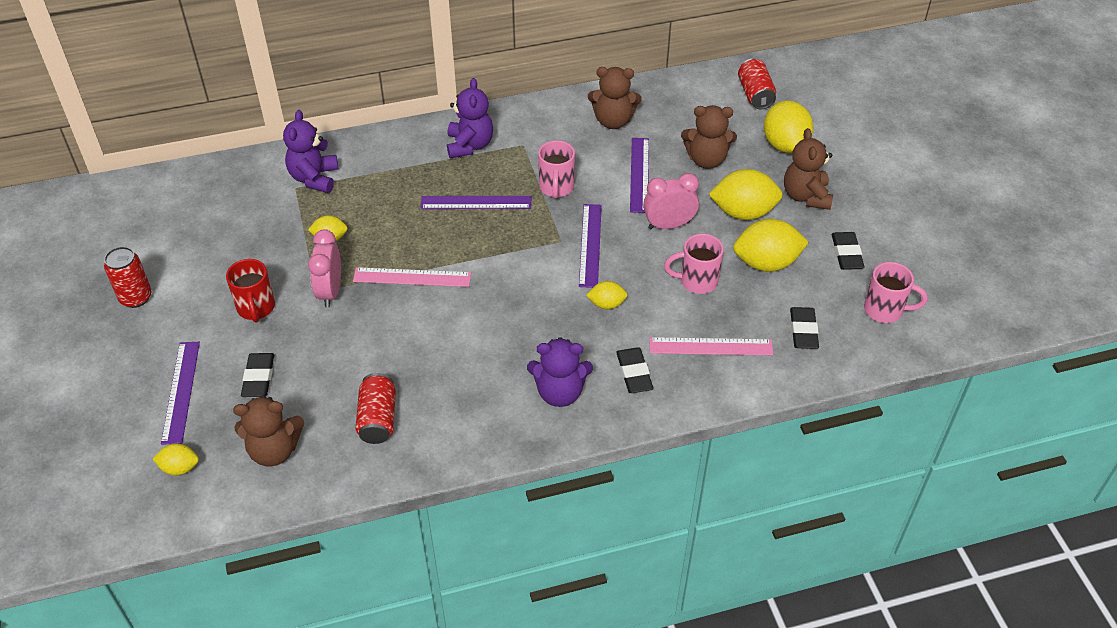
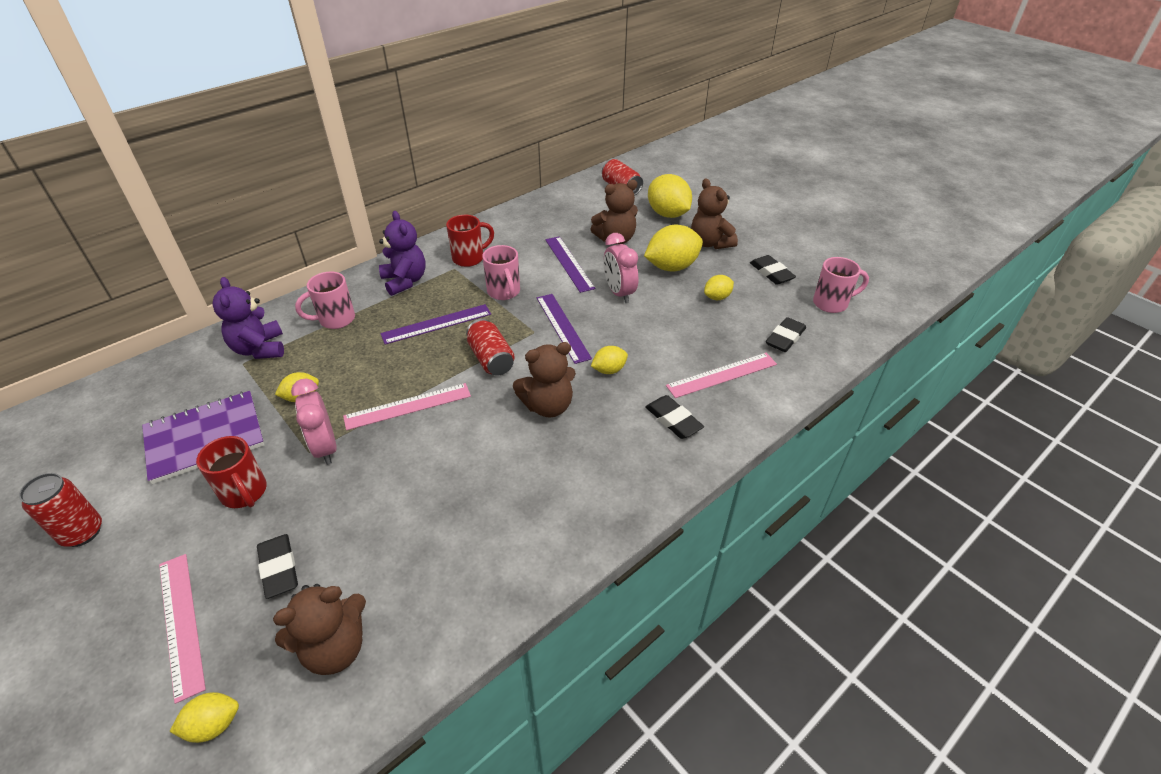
camera: 25 degrees left, 5 degrees down
(181, 391) = (181, 623): purple ruler -> pink ruler
(243, 249) = (205, 438): none -> purple notebook
(378, 419) = (444, 561): red can -> red can (491, 359)
(544, 137) = (469, 258): none -> red mug
(559, 392) = (617, 462): purple teddy bear -> none
(613, 121) = (521, 232): brown teddy bear -> brown teddy bear (548, 406)
(668, 225) = (619, 293): pink clock -> pink clock turned 75 degrees counterclockwise
(697, 281) = (672, 327): pink mug -> pink mug (335, 320)
(766, 263) = (717, 297): yellow lemon -> yellow lemon, size x0.53
(803, 331) = (785, 338): black eraser -> black eraser turned 60 degrees clockwise

